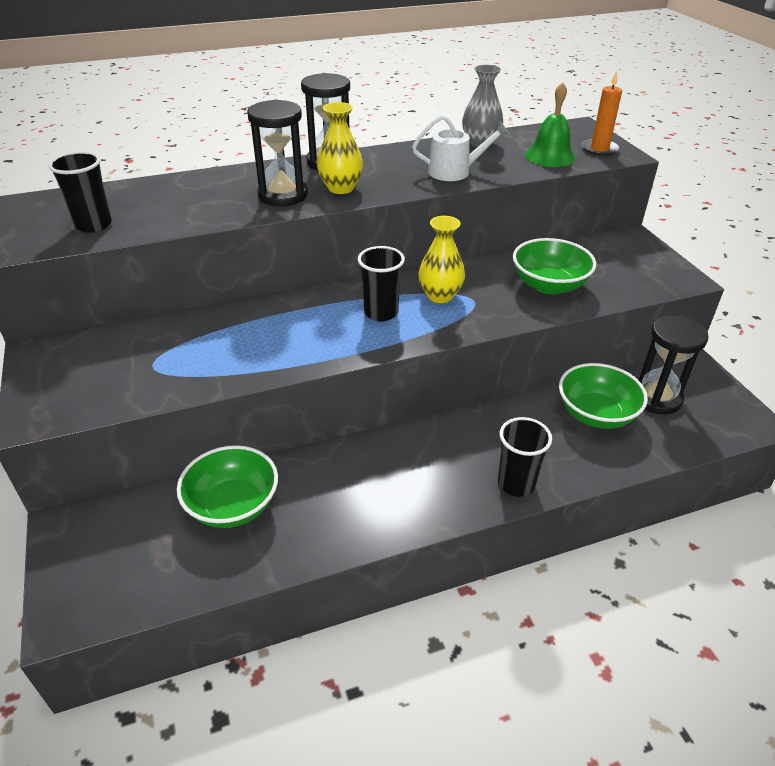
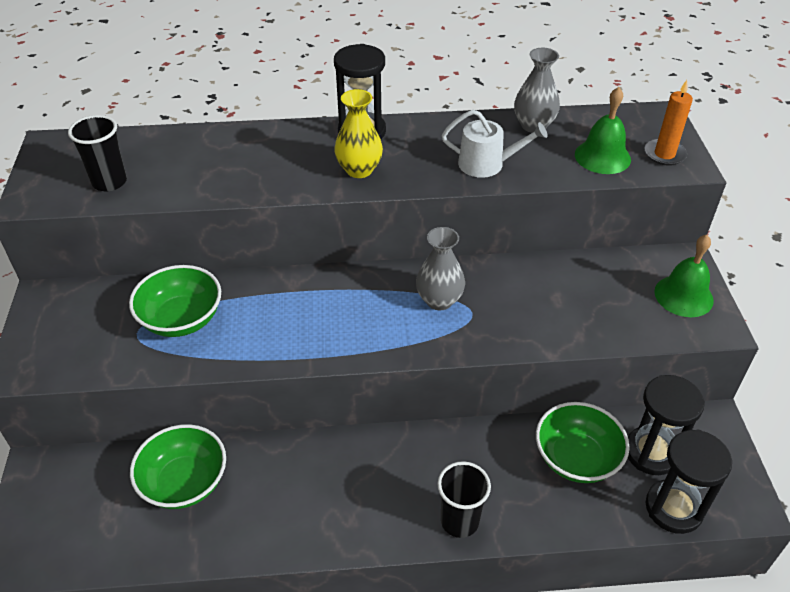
camera: 15 degrees right, 5 degrees up
(283, 195) = (298, 171): black hourglass -> black hourglass (673, 508)
(381, 313) = (371, 311): black cup -> none
(440, 296) = (439, 300): yellow vase -> grey vase
(549, 285) = (560, 307): green bowl -> green bowl (181, 319)
(646, 262) = (683, 296): none -> green bell

